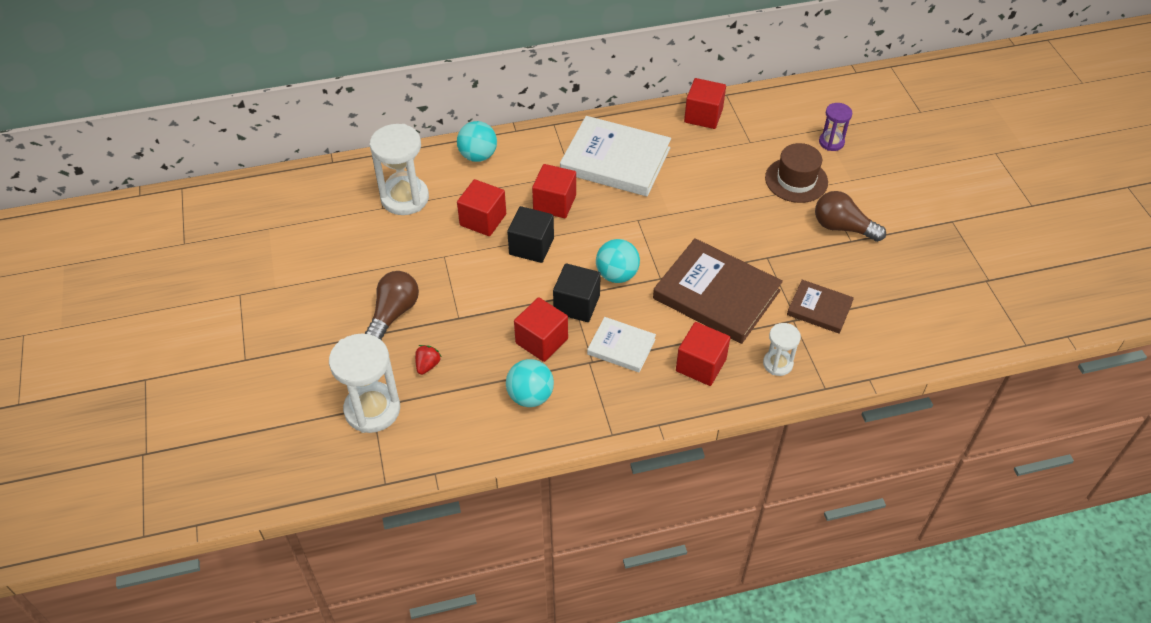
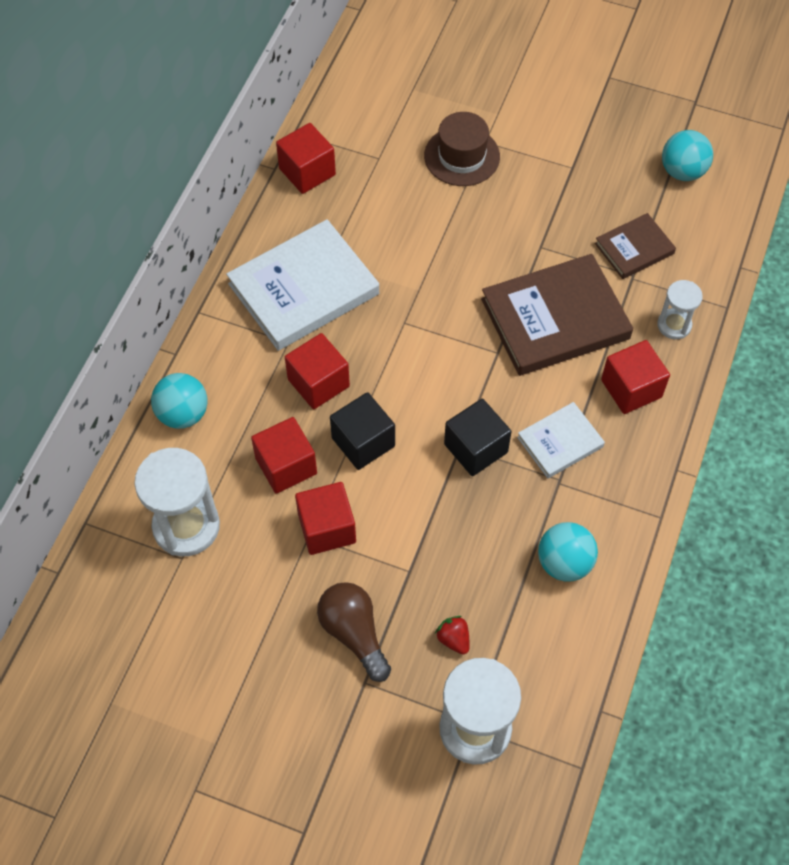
camera: 55 degrees left, 10 degrees up
(541, 341) = (500, 509): red cube -> red cube (327, 528)
(617, 275) = (464, 388): turquoise ball -> turquoise ball (682, 171)
(831, 142) = (436, 95): purple hourglass -> none
(842, 227) = (551, 162): brown light bulb -> none

